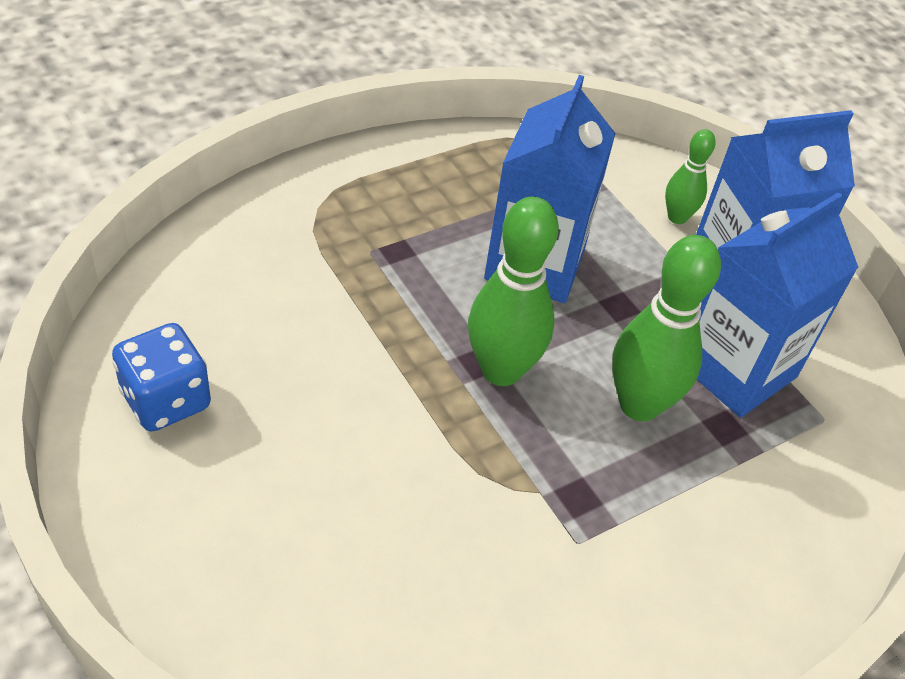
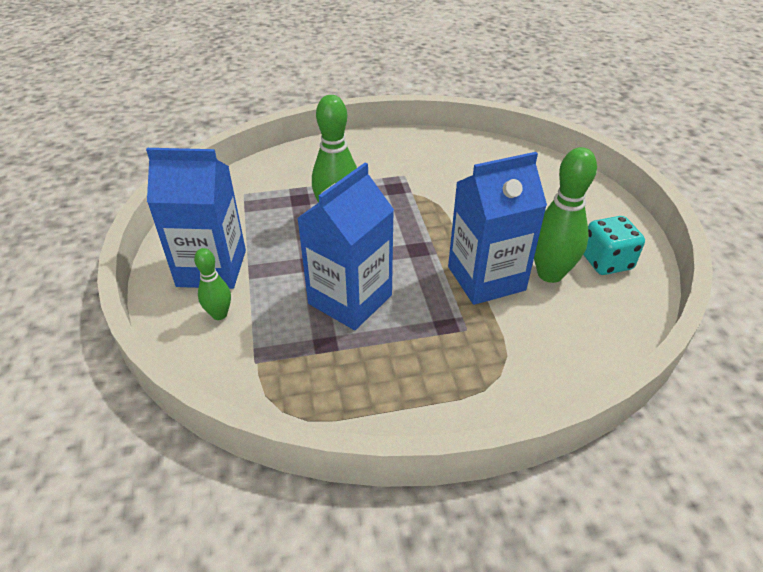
camera: 155 degrees left, 5 degrees down
(166, 400) = (606, 262): blue dice -> turquoise dice
(501, 370) = (406, 243): green bowling pin -> green bowling pin (550, 274)
(735, 369) = (269, 221): blue carton -> blue carton (486, 278)

